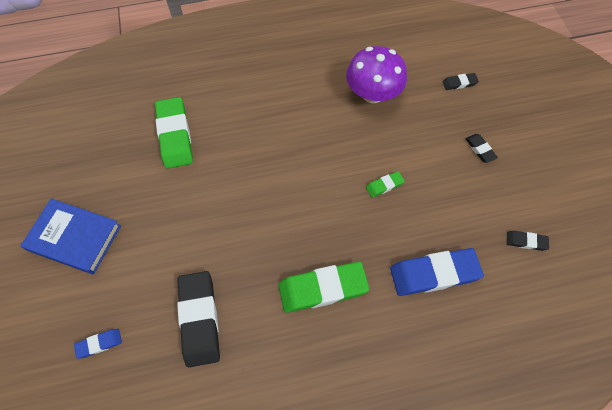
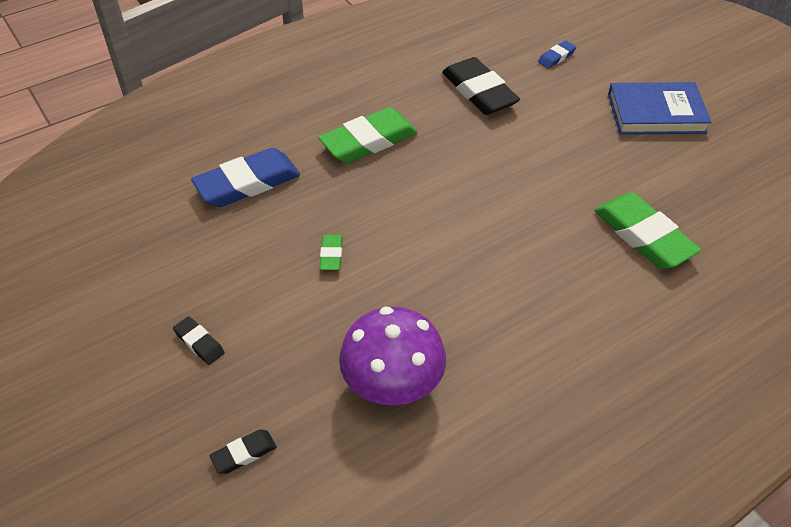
camera: 160 degrees right, 15 degrees down
(384, 185) = (331, 255): green eraser -> green eraser turned 45 degrees counterclockwise
(526, 241) = (134, 242): black eraser -> none

